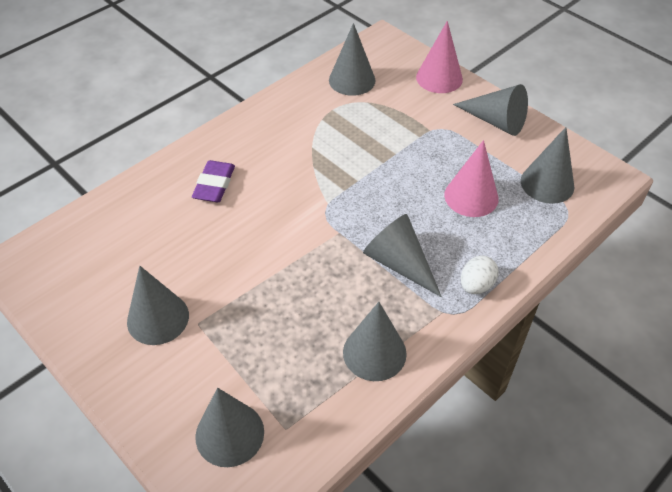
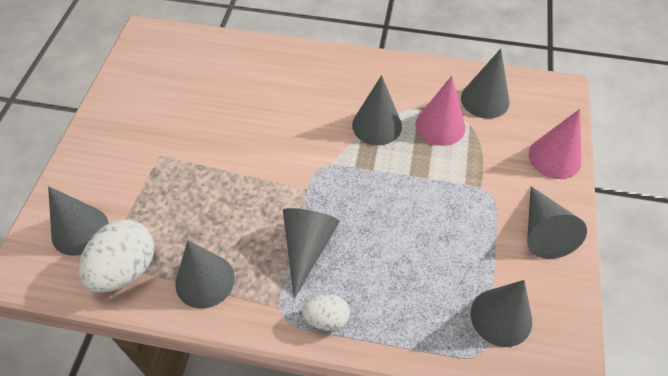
camera: 55 degrees right, 5 degrees up
(158, 318) = (149, 132): grey cone -> grey cone (377, 125)
(214, 185) = (291, 86): purple eraser -> none
(311, 412) = (125, 269): none -> white egg
(471, 196) = (427, 261): pink cone -> pink cone (440, 126)

